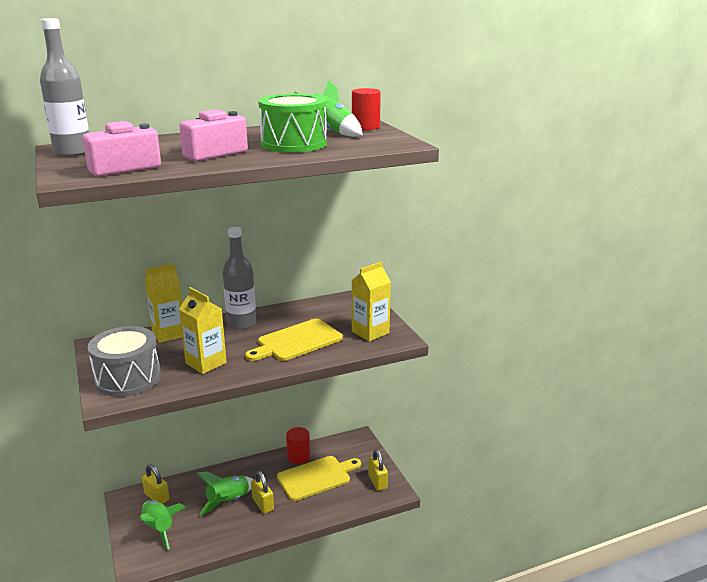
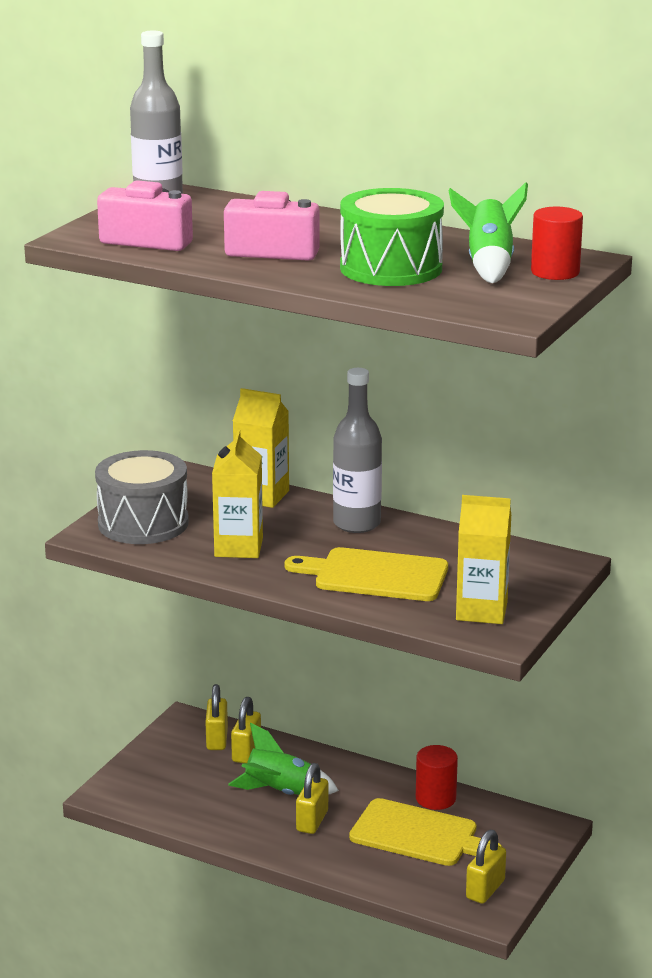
camera: 50 degrees right, 0 degrees up
(159, 528) = (175, 772): green rocket -> none
(181, 493) = (246, 752): none -> yellow padlock

